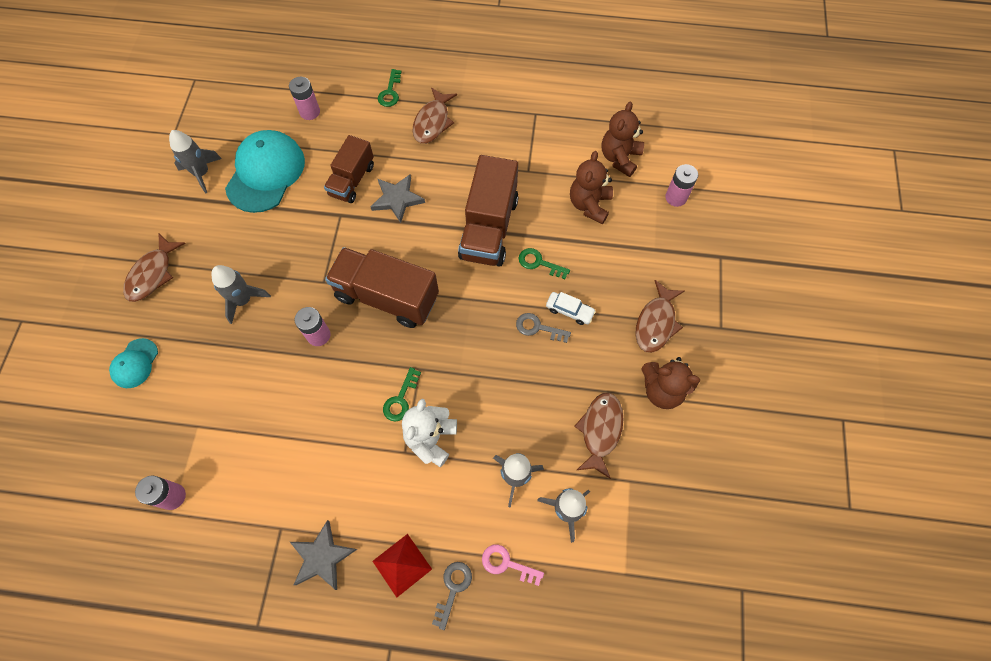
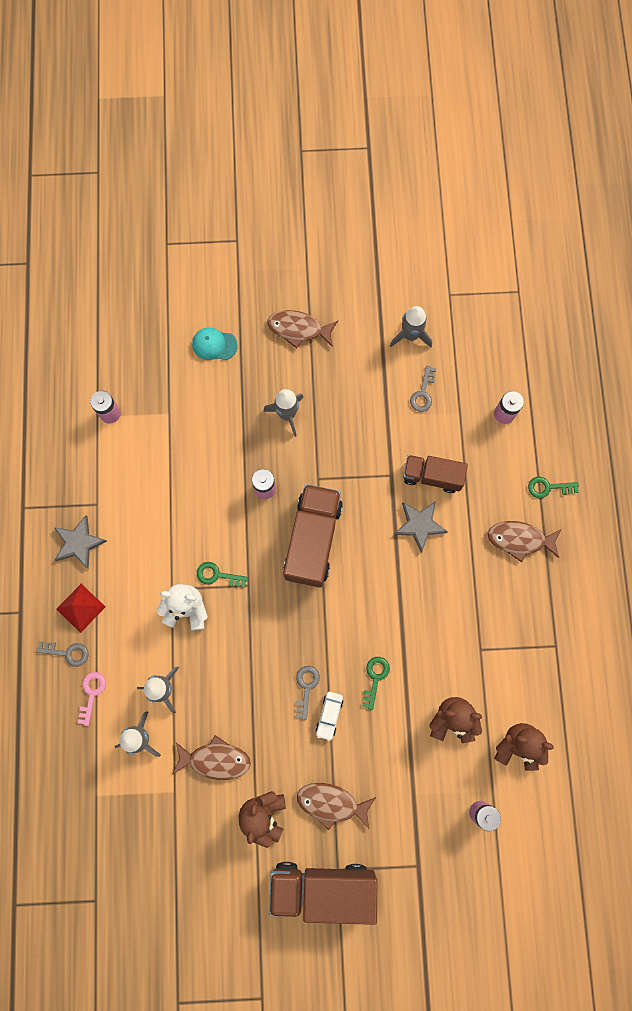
camera: 80 degrees right, 10 degrees up
(266, 173) = (423, 393): turquoise cap -> grey key
(489, 228) = (405, 621): brown truck -> brown truck (322, 887)

